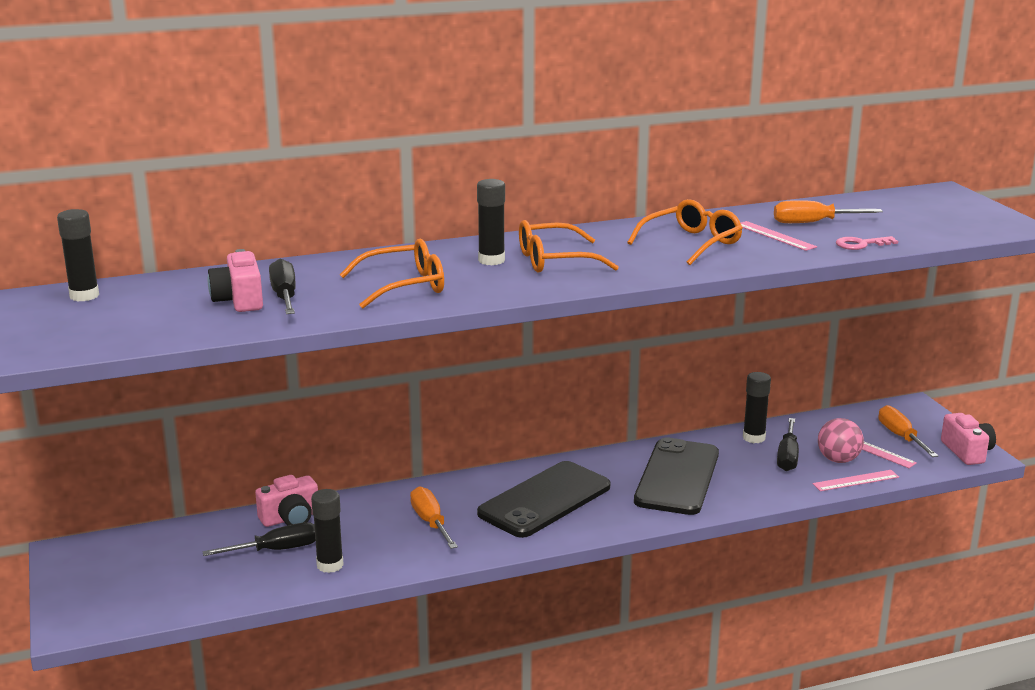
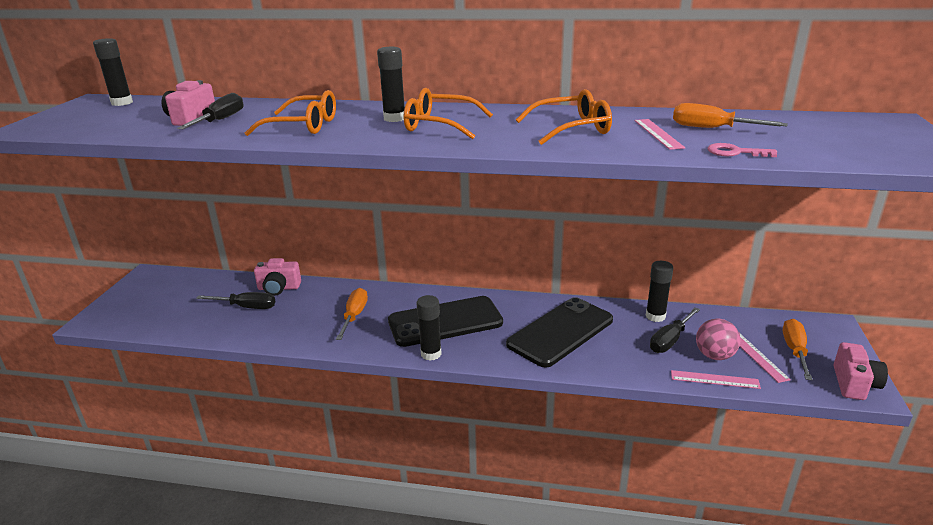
camera: 30 degrees right, 5 degrees up
(330, 565) = (262, 327): black glue stick -> black glue stick (431, 354)

